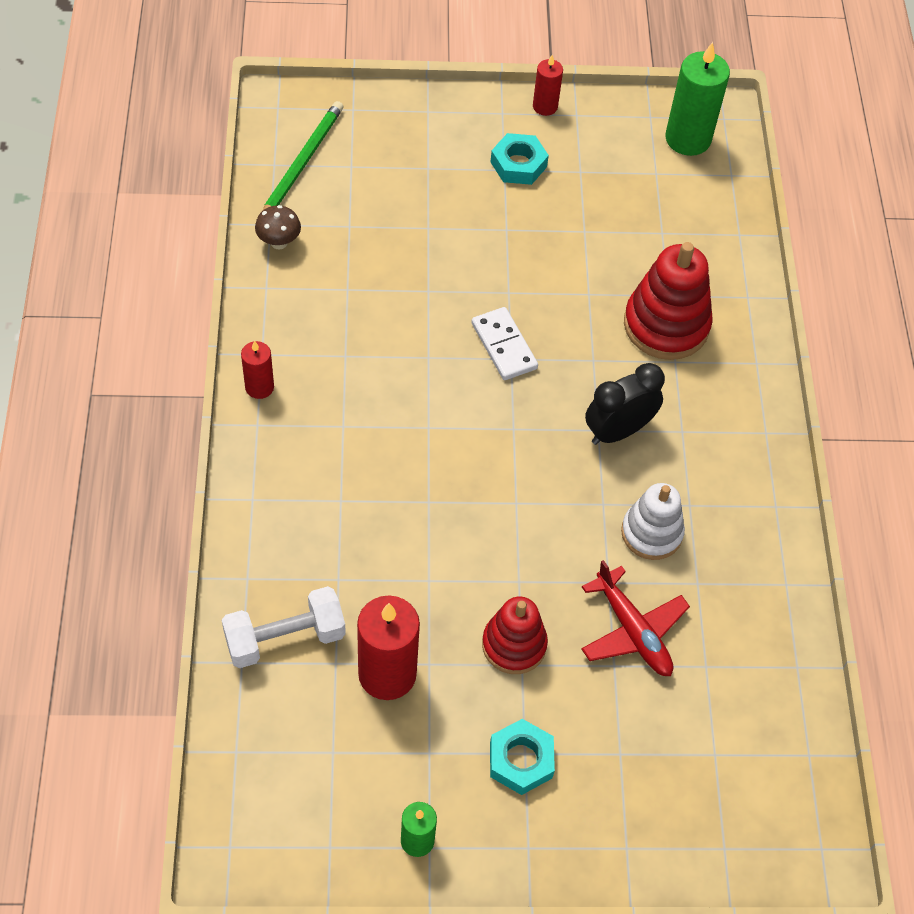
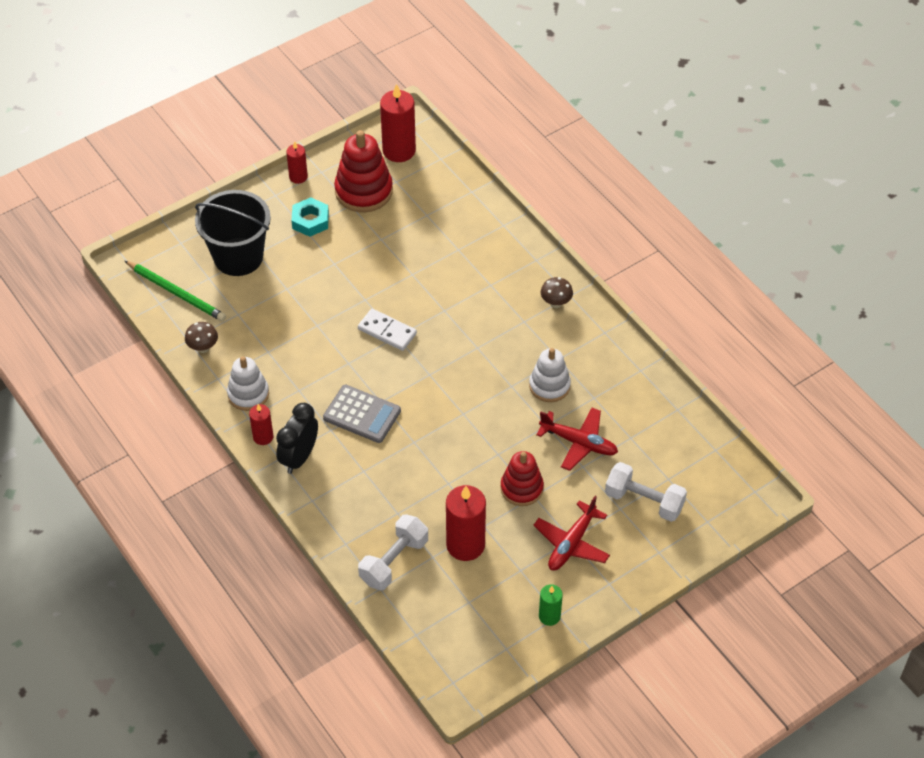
camera: 30 degrees left, 5 degrees down
(284, 326) = (248, 394): none -> white stacking toy
(302, 163) = (176, 293): green pencil -> green pencil turned 135 degrees clockwise
(394, 429) = (362, 414): none -> grey calculator
(403, 160) = (238, 257): none -> black bucket
(521, 760) = (571, 543): turquoise nut -> red plane
(618, 431) = (489, 342): black clock -> black clock (299, 457)
(659, 764) = (644, 501): none -> white dumbbell
(666, 325) = (470, 267): red stacking toy -> red stacking toy (363, 191)
(688, 139) = (399, 150): green candle -> red candle
(740, 432) = (556, 303): none -> brown mushroom

